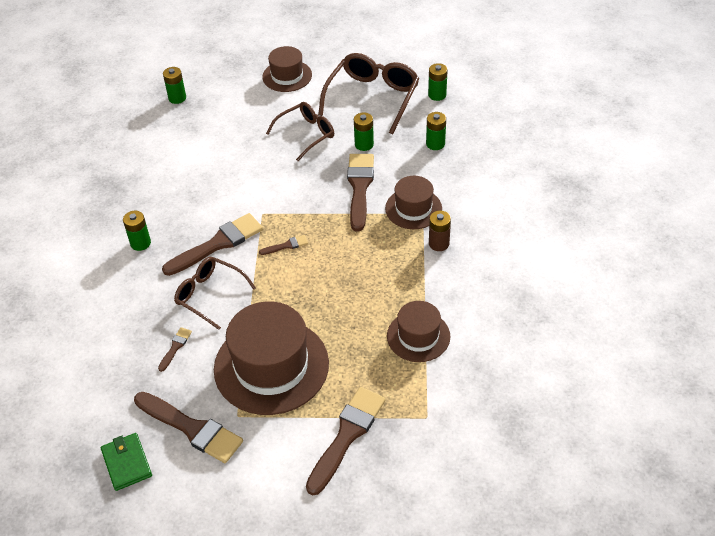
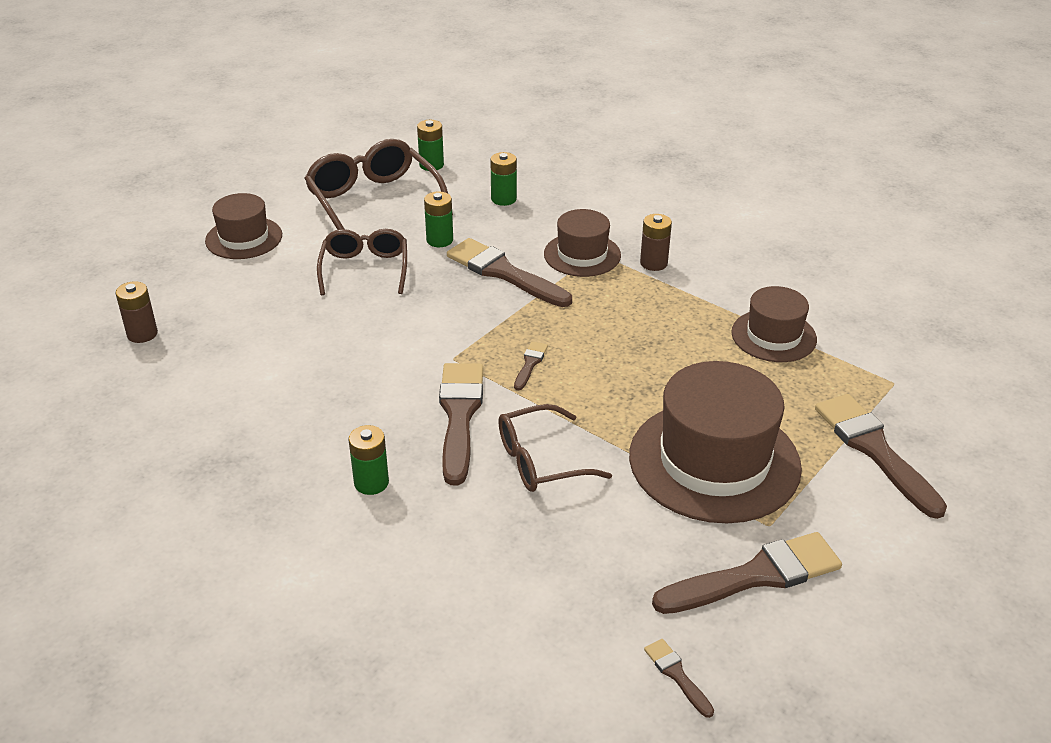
camera: 55 degrees left, 10 degrees down
(127, 463) = (764, 667): green wallet -> none
(175, 347) = (600, 531): brown brush -> brown brush (676, 675)
(177, 98) = (142, 334): green battery -> brown battery

